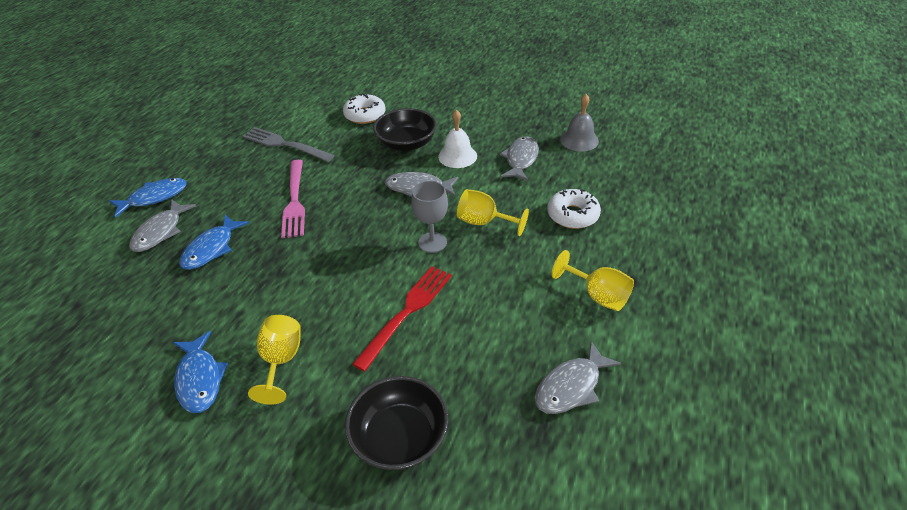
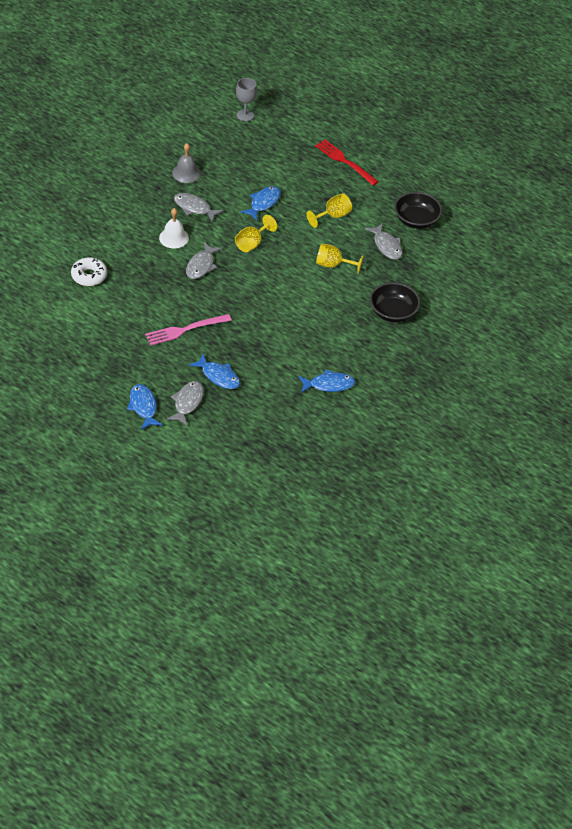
camera: 80 degrees left, 5 degrees up
(160, 232) = (187, 403): grey fish -> grey fish turned 105 degrees counterclockwise
(281, 361) = (329, 350): yellow goblet -> yellow goblet (333, 265)
(285, 144) = (108, 328): grey fork -> none
(295, 201) = (185, 330): pink fork -> pink fork turned 150 degrees clockwise
(406, 144) = (143, 260): black bowl -> black bowl (416, 220)
(407, 312) = (314, 294): red fork -> red fork (344, 161)
(432, 242) = (260, 271): grey goblet -> grey goblet (245, 115)
(572, 215) = (263, 203): white donut -> blue fish

